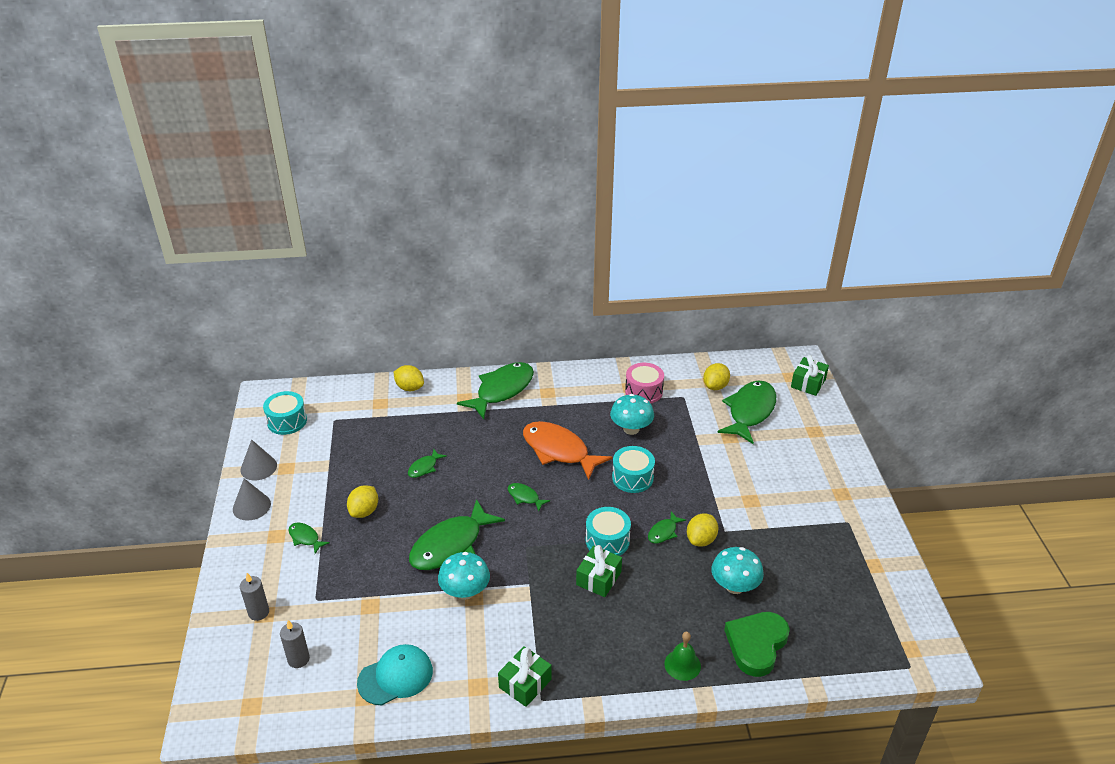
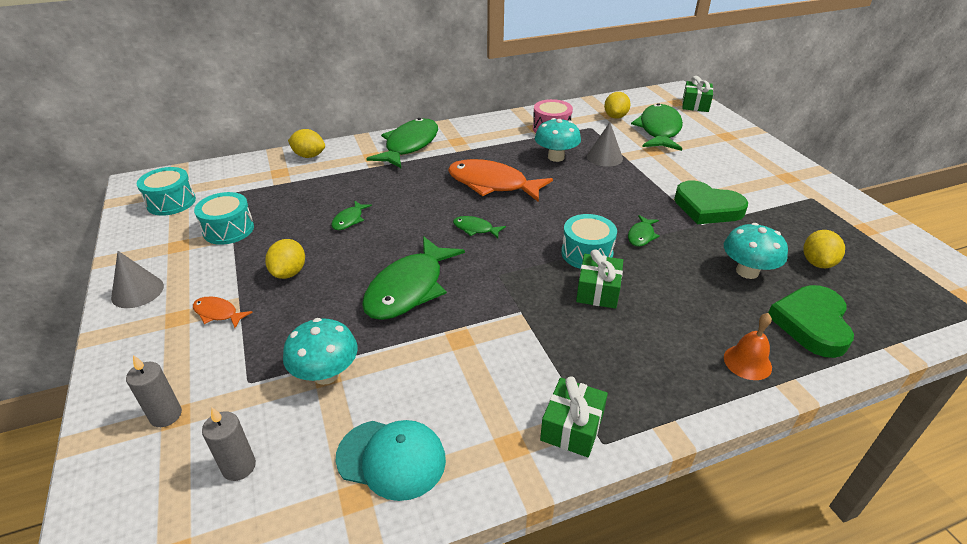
camera: 15 degrees left, 0 degrees up
(258, 467) = (141, 250): grey cone -> grey cone (604, 157)
(305, 538) = (218, 313): green fish -> orange fish
(395, 676) = (391, 458): turquoise cap -> turquoise cap turned 60 degrees clockwise
(465, 591) = (446, 334): turquoise mushroom -> turquoise mushroom (326, 374)
(632, 478) = (580, 195): turquoise drum -> turquoise drum (228, 229)
(682, 665) = (747, 362): green bell -> orange bell
(701, 540) = (683, 236): yellow lemon -> yellow lemon (817, 263)
(740, 514) = (707, 208): none -> green heart

